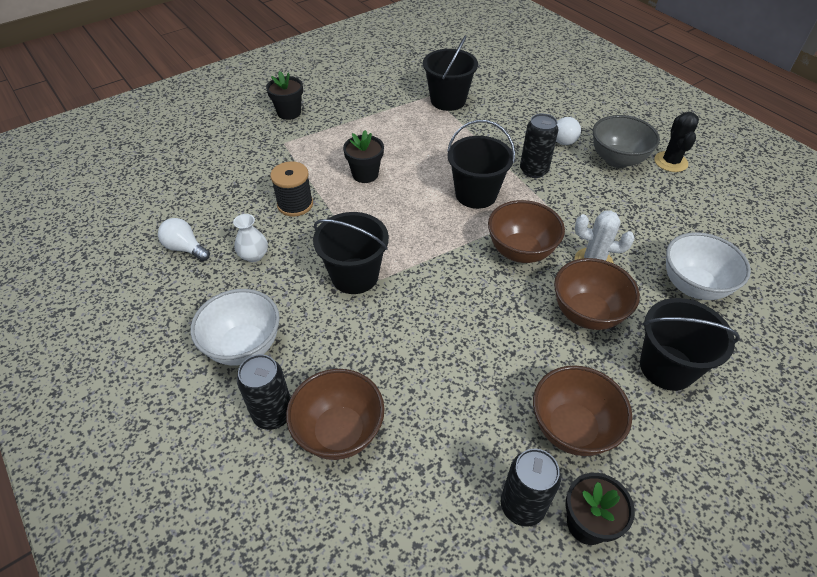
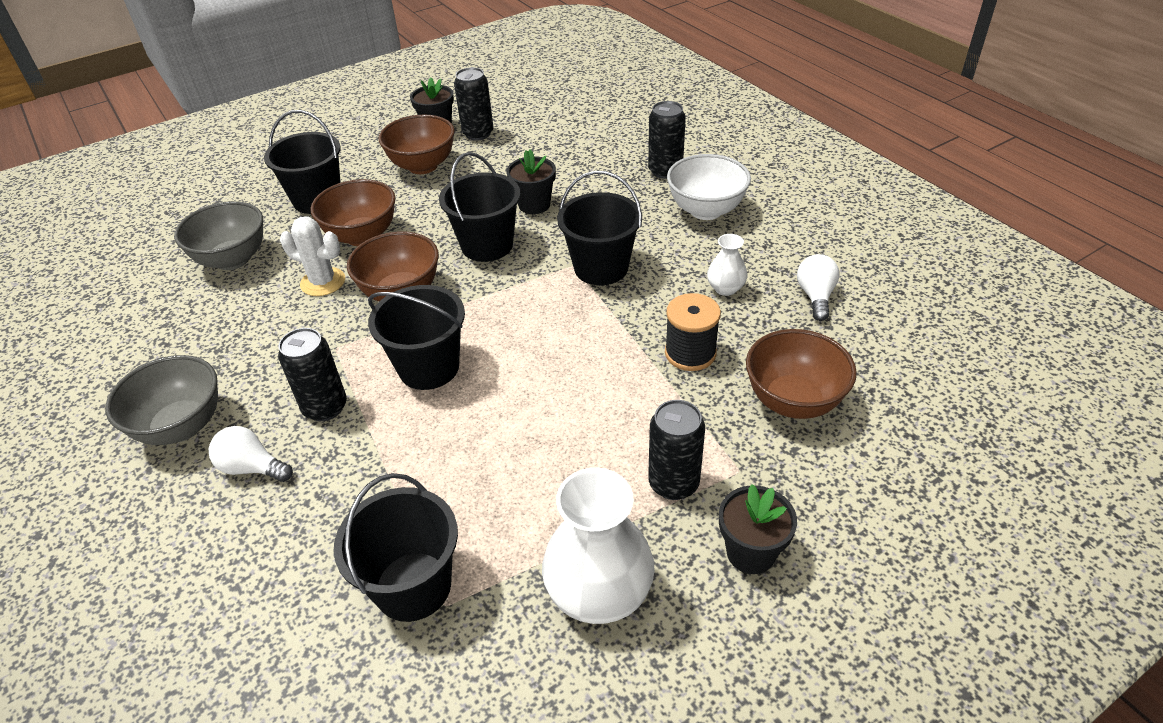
camera: 175 degrees left, 5 degrees down
(185, 248) = (815, 296): white light bulb -> white light bulb turned 120 degrees counterclockwise
(321, 137) = (673, 483): none -> black can
(339, 432) = (608, 162): brown bowl -> brown bowl (793, 401)
(362, 100) = (599, 593): none -> white vase
(365, 174) = (590, 402): black flower pot -> black flower pot (534, 205)
(461, 301) = (487, 245): none -> black bucket
(670, 162) = (102, 421): black cactus -> none
(693, 286) = (233, 259): white bowl -> grey bowl

